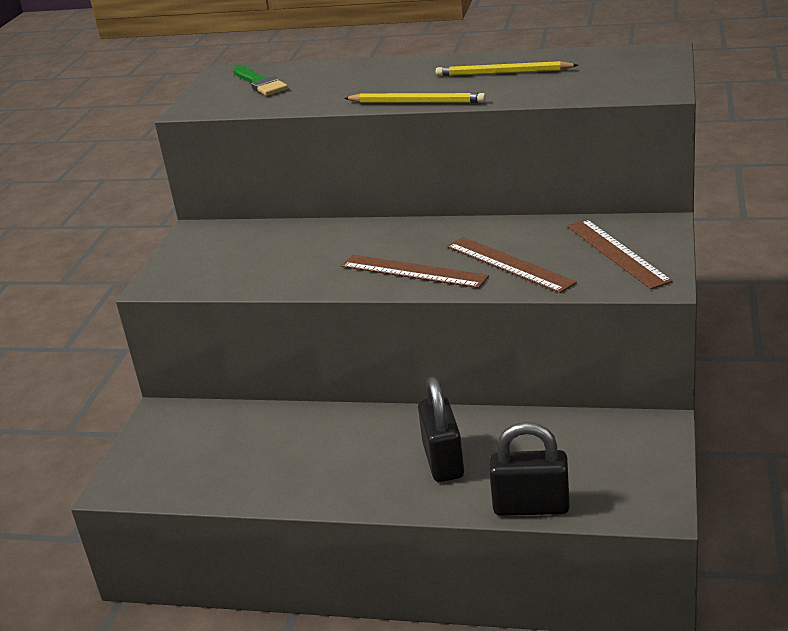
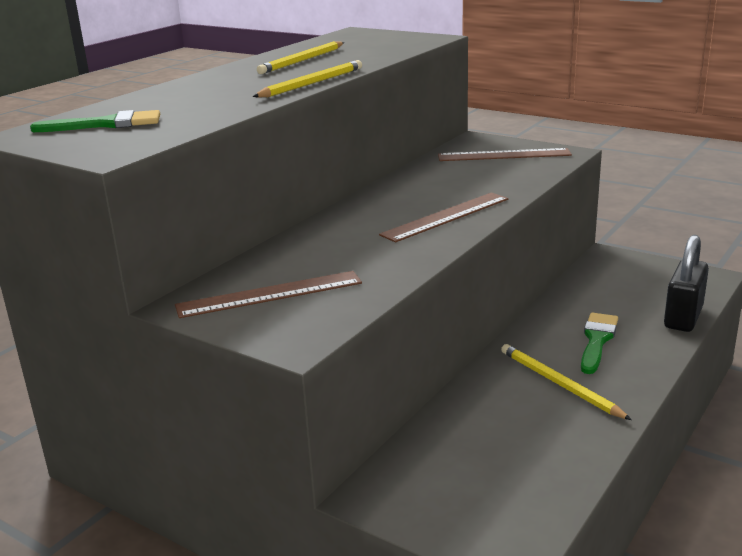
camera: 70 degrees left, 5 degrees down
(348, 457) = (559, 384): none -> yellow pencil
(443, 461) = (597, 340): black padlock -> green brush
(509, 264) = (478, 185): brown ruler -> brown ruler (269, 294)

